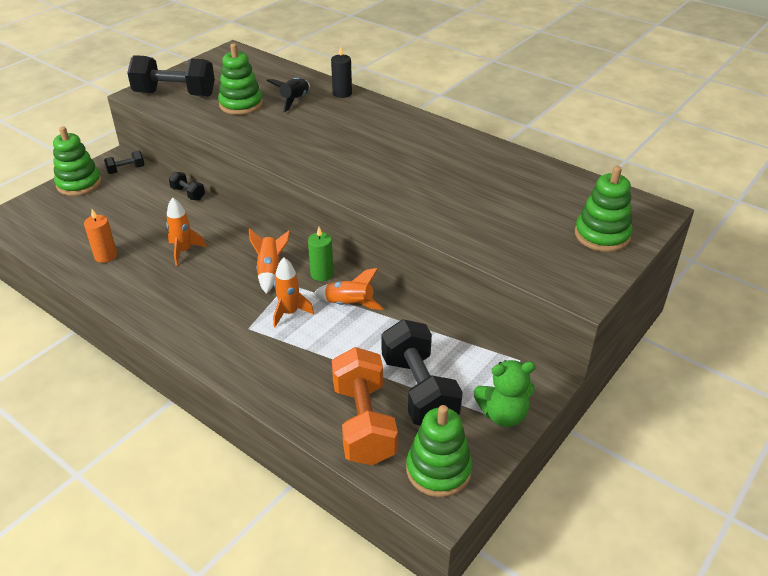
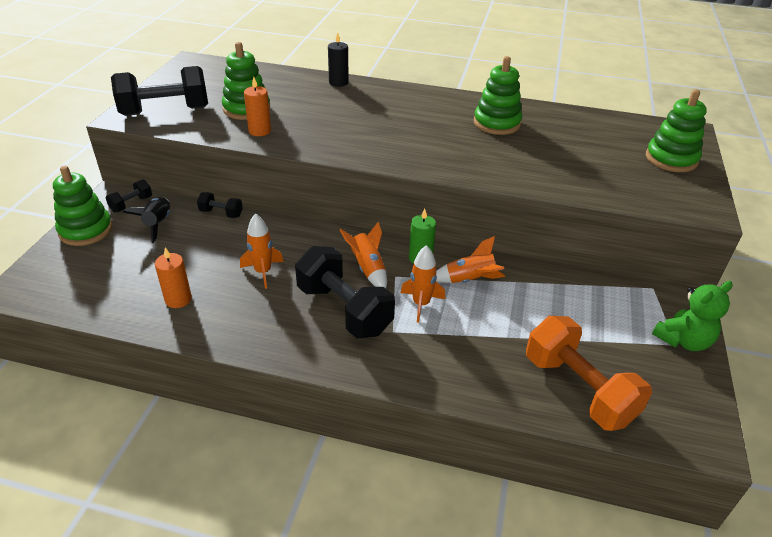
camera: 25 degrees left, 0 degrees up
(235, 127) = (260, 131): none -> orange candle
(294, 100) = (298, 96): black rocket -> black rocket (158, 224)
(419, 390) = (598, 342): black dumbbell -> black dumbbell (344, 310)
(438, 470) = (678, 411): green stacking toy -> green stacking toy (496, 123)

